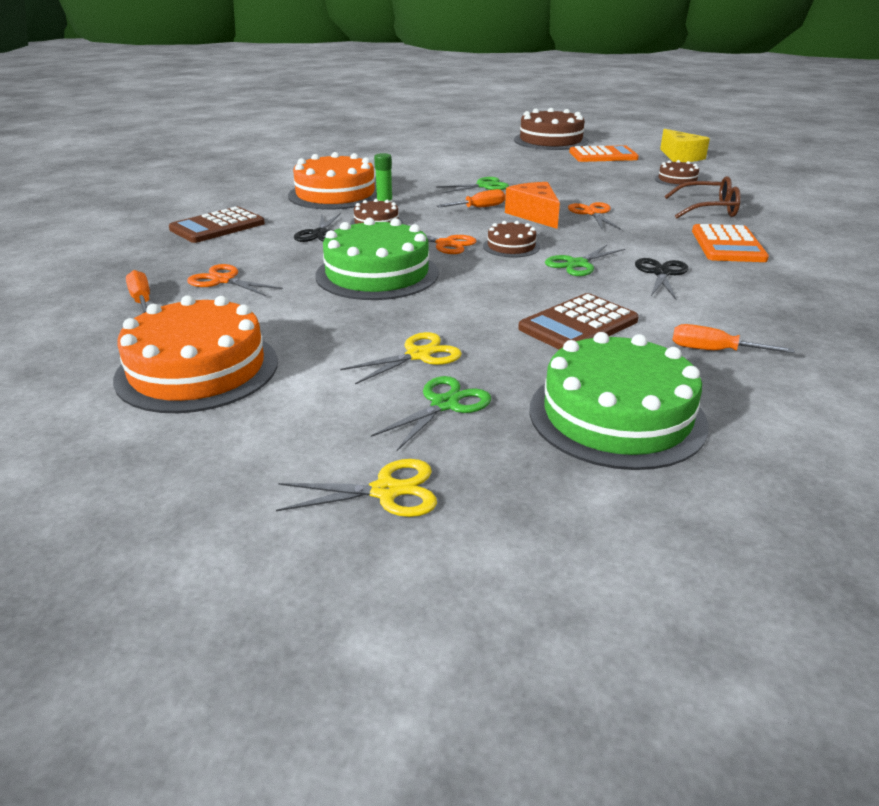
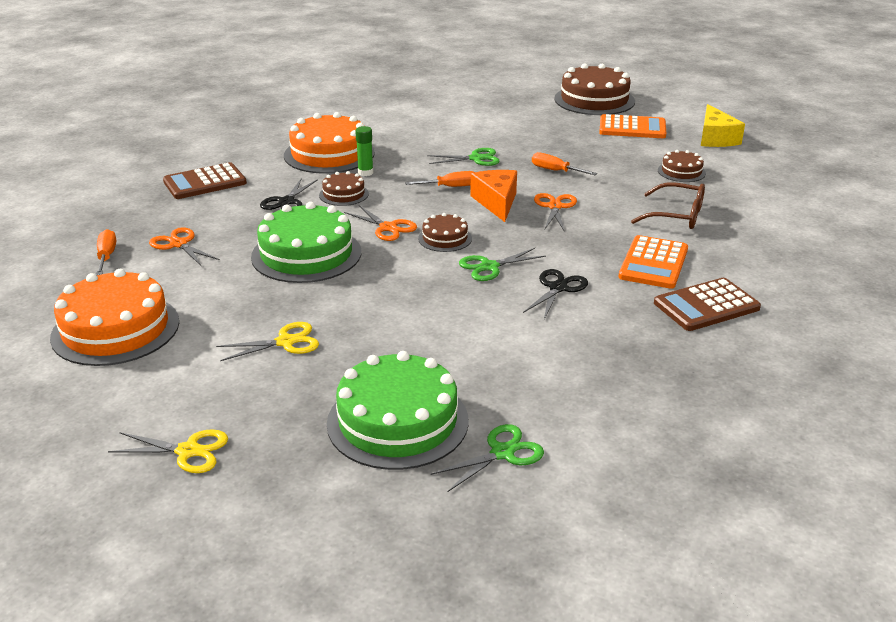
camera: 15 degrees right, 0 degrees up
(444, 404) = (275, 389): green scissors -> green scissors (502, 453)
(578, 325) = (437, 332): brown calculator -> brown calculator (706, 306)
(714, 351) = (530, 376): orange screwdriver -> orange screwdriver (555, 171)

